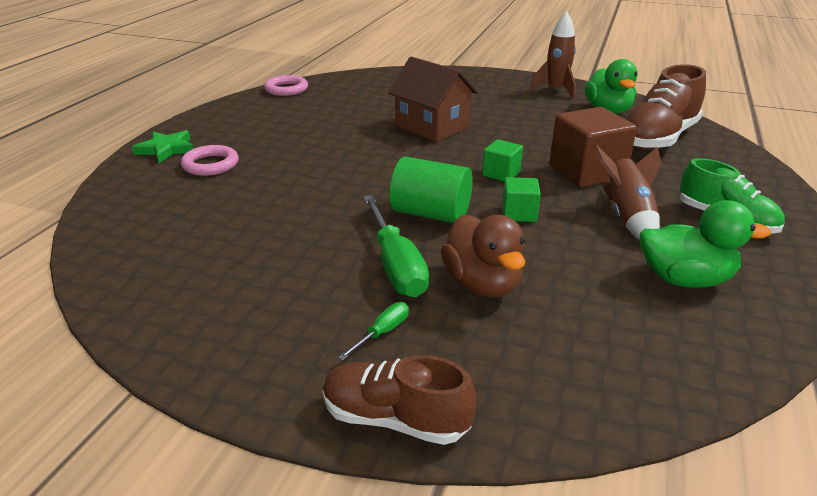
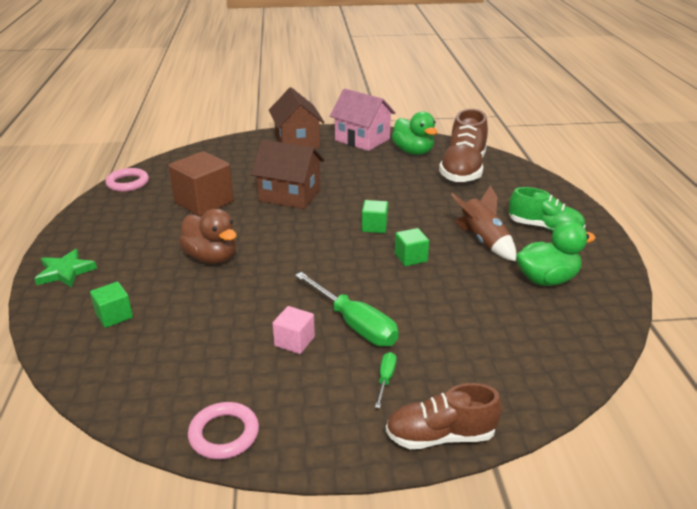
camera: 25 degrees left, 0 degrees up
(171, 195) = (114, 316): none -> green cube
(210, 165) = (124, 277): pink ring -> pink ring (224, 434)
(316, 264) = (294, 341): none -> pink cube
(431, 214) = (348, 275): green cylinder -> none
(482, 81) = (297, 141): none -> brown house
(482, 284) = (425, 321): brown duck -> brown duck (211, 257)
(556, 90) = (362, 139): brown rocket -> pink house
(586, 172) = (433, 210): brown cube -> brown cube (204, 202)

